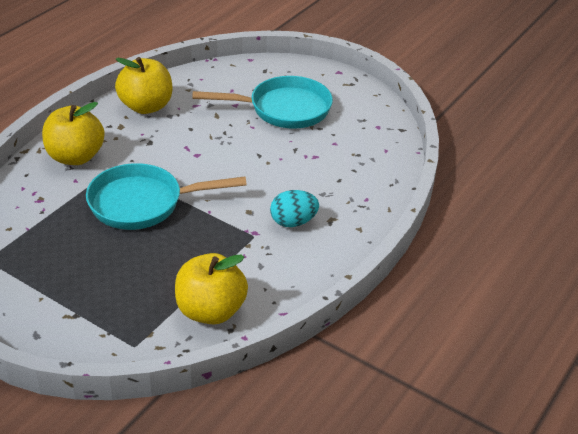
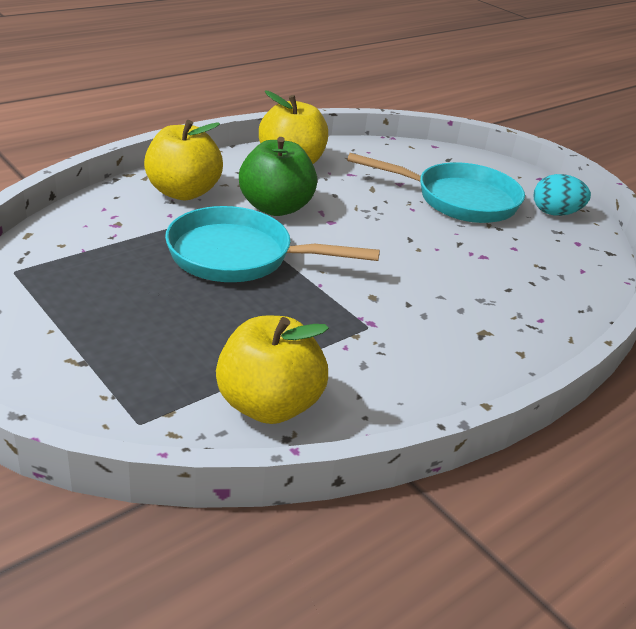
camera: 15 degrees right, 5 degrees down
(151, 153) = (275, 207): none -> green apple
(293, 222) = (429, 323): turquoise egg -> turquoise egg (555, 213)

